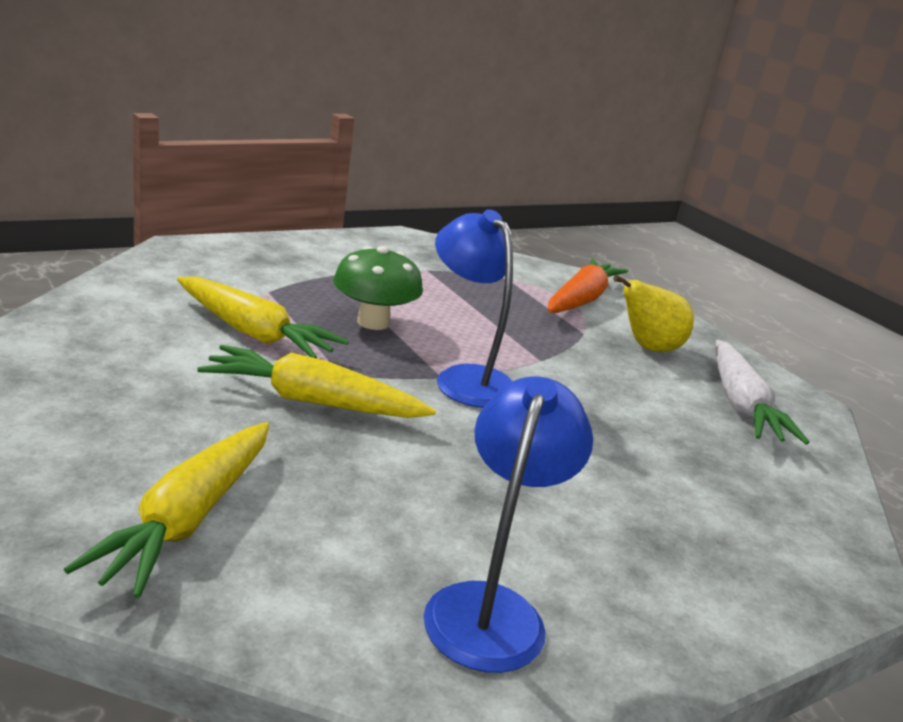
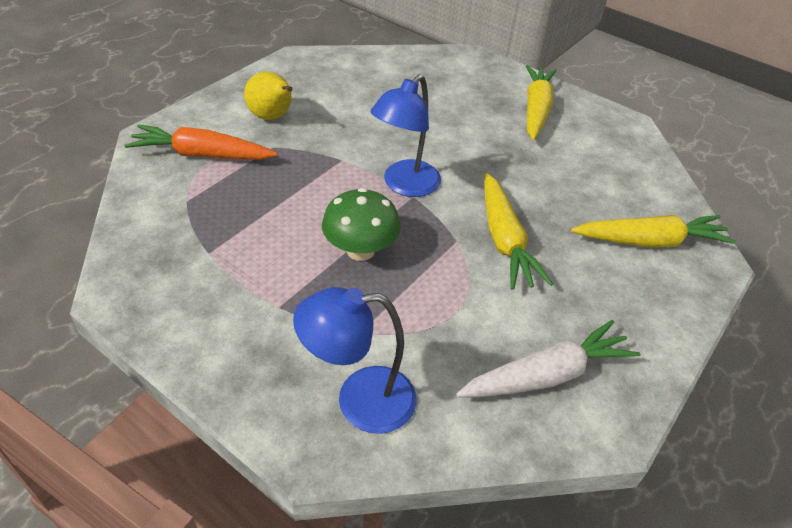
camera: 110 degrees left, 20 degrees up
(253, 333) = (445, 305): yellow carrot -> yellow carrot (536, 109)
(490, 608) = (594, 140): blue lamp -> blue lamp (359, 400)
(741, 405) = (325, 80): white carrot -> white carrot (547, 375)

